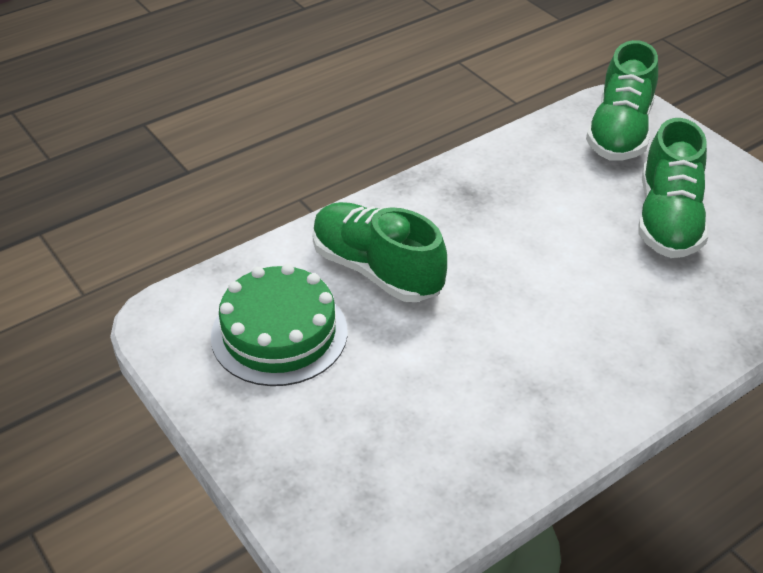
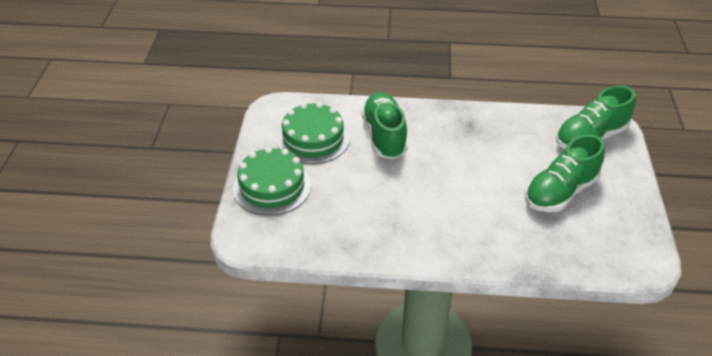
camera: 40 degrees right, 0 degrees up
(300, 446) = (272, 186): none -> green cake

